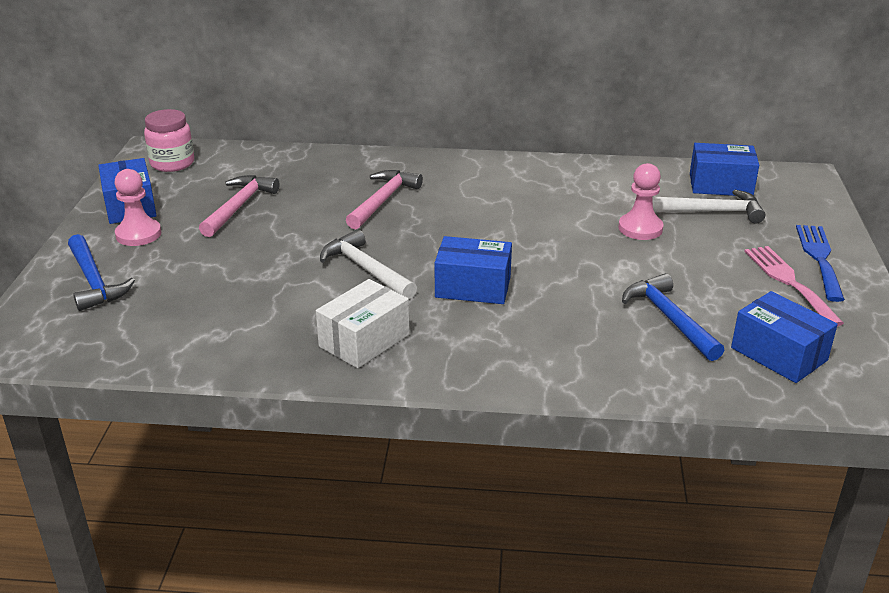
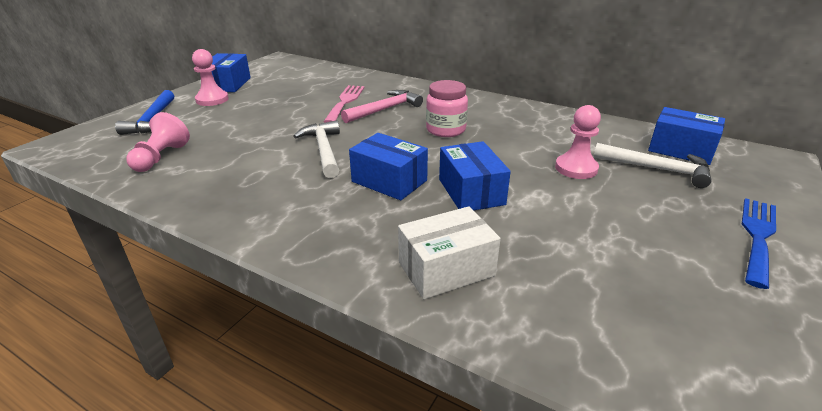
camera: 25 degrees right, 0 degrees up
(172, 163) = (280, 67): pink jar -> pink jar (445, 130)
(178, 325) = (161, 157): none -> pink pawn
(239, 206) = (289, 96): pink hammer -> none
(364, 340) = (264, 200): white box -> white box (446, 269)
(669, 318) = (545, 253): blue hammer -> none
(778, 354) = (648, 328): blue box -> blue box (471, 192)
(789, 282) = (706, 251): pink fork -> pink fork (345, 102)

